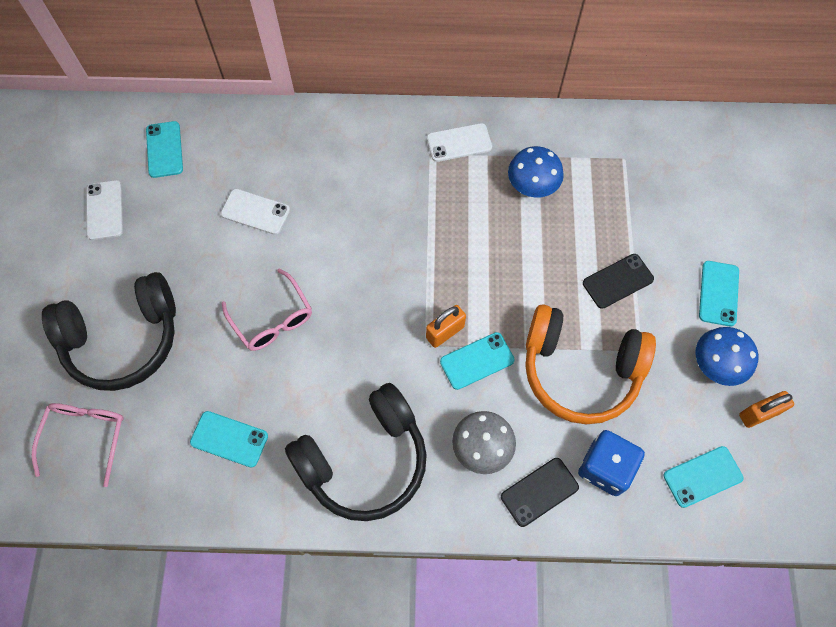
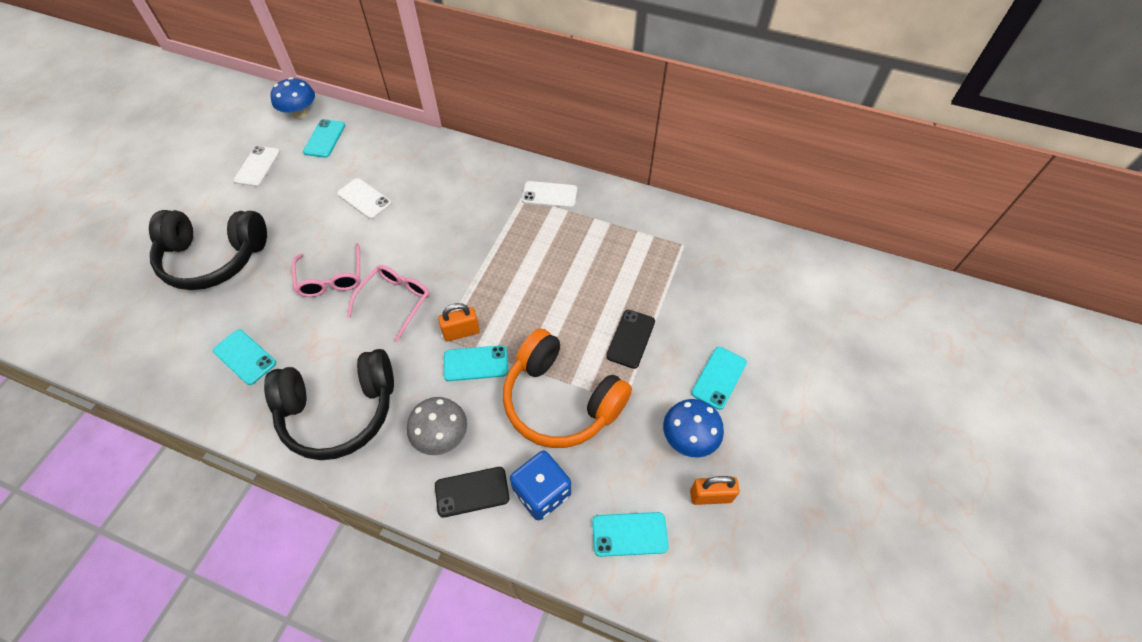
camera: 20 degrees right, 10 degrees down
(85, 436) = (143, 318): pink glasses -> pink glasses (395, 301)
(532, 186) = (593, 243): blue mushroom -> blue mushroom (300, 113)
(618, 281) = (631, 339): black phone -> black phone turned 60 degrees counterclockwise

